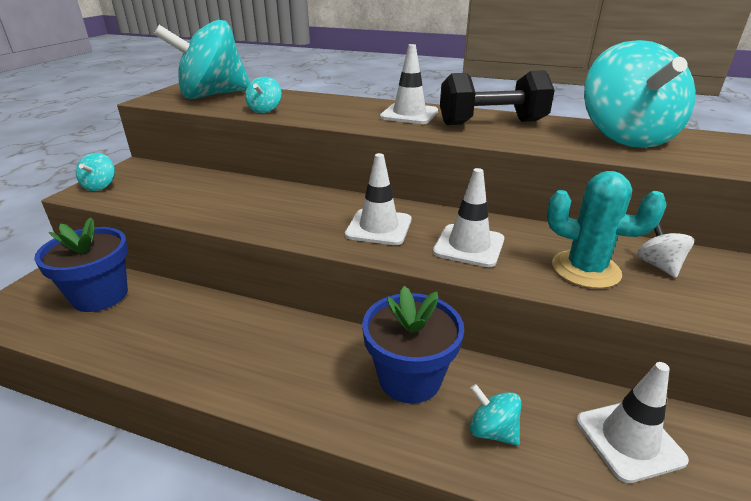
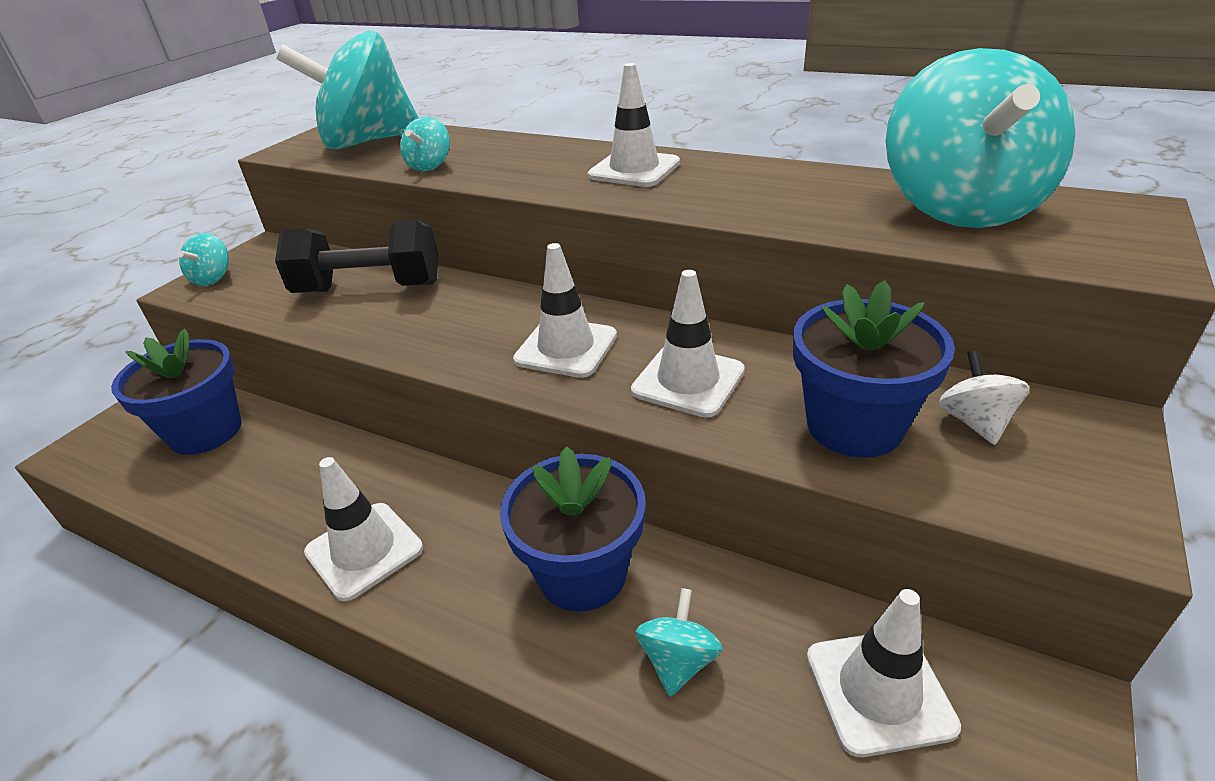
camera: 10 degrees right, 5 degrees up
(245, 371) = (364, 550): none -> white traffic cone
(492, 123) = (754, 183): black dumbbell -> black dumbbell (369, 288)
(492, 431) = (678, 661): turquoise spinning top -> turquoise spinning top turned 60 degrees clockwise
(585, 269) = (854, 426): turquoise cactus -> blue flower pot

